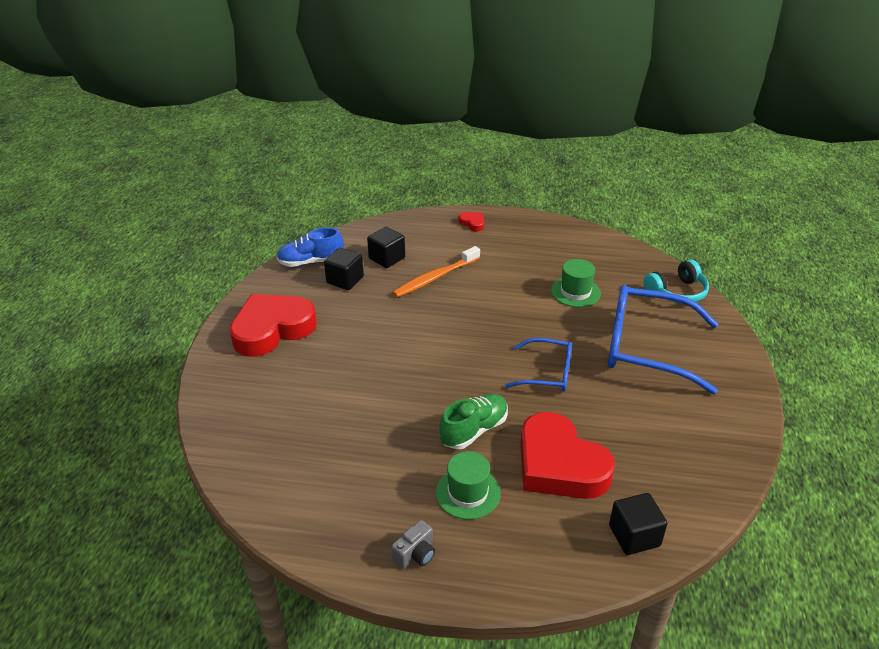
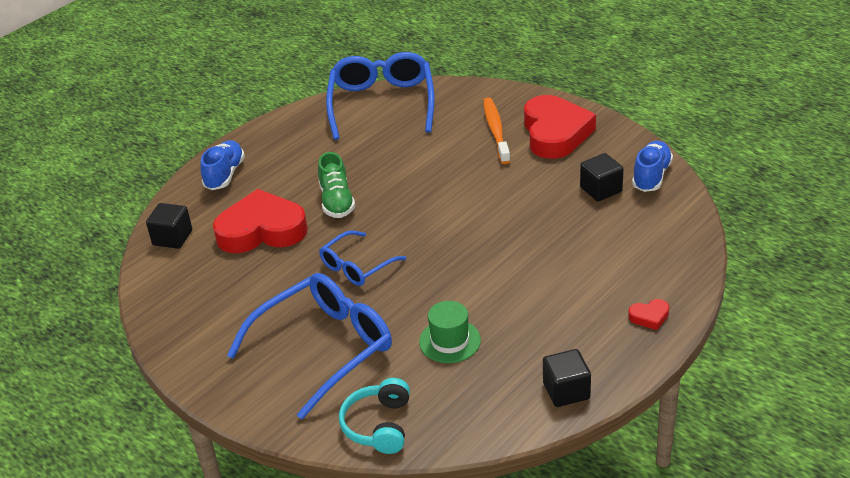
camera: 125 degrees right, 0 degrees up
(275, 481) = (382, 104): none -> blue glasses
(387, 258) = (620, 227): black cube -> black cube (566, 391)
(415, 554) = (266, 143): grey camera -> none
(435, 278) = (558, 249): orange toothbrush -> orange toothbrush (496, 131)
(468, 493) = (286, 179): green hat -> none
(501, 558) = (225, 175): none -> blue shoe

